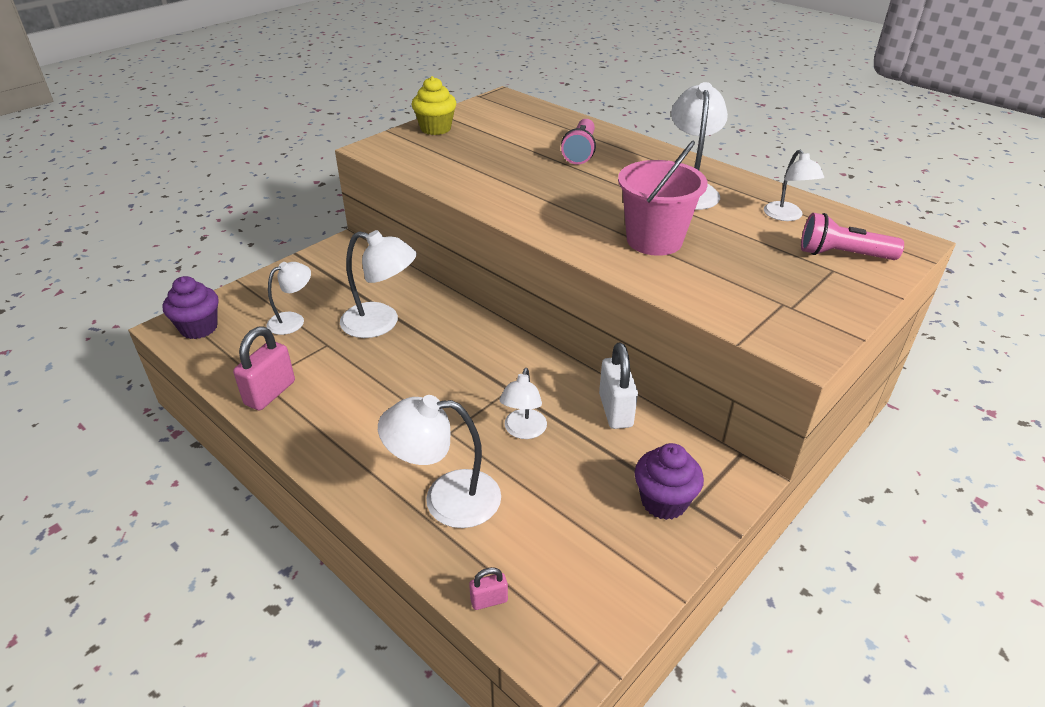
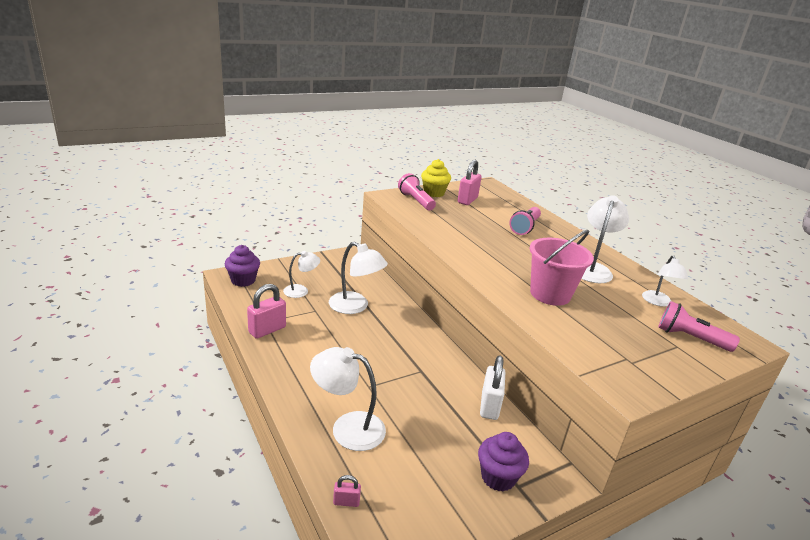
camera: 15 degrees right, 10 degrees down
(416, 147) = (416, 201): none -> pink flashlight
(486, 129) = (467, 200): none -> pink padlock
(523, 431) = (418, 400): white lamp -> none

